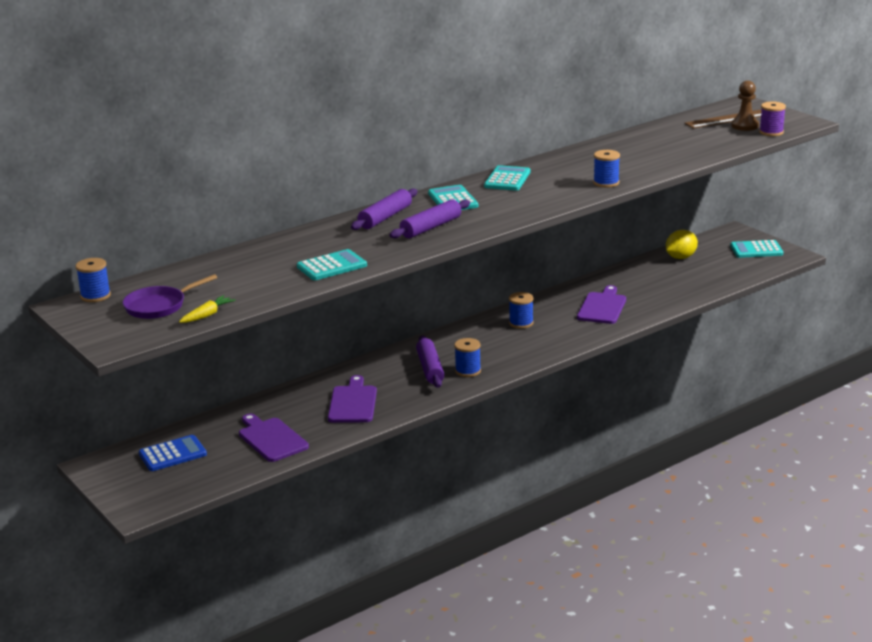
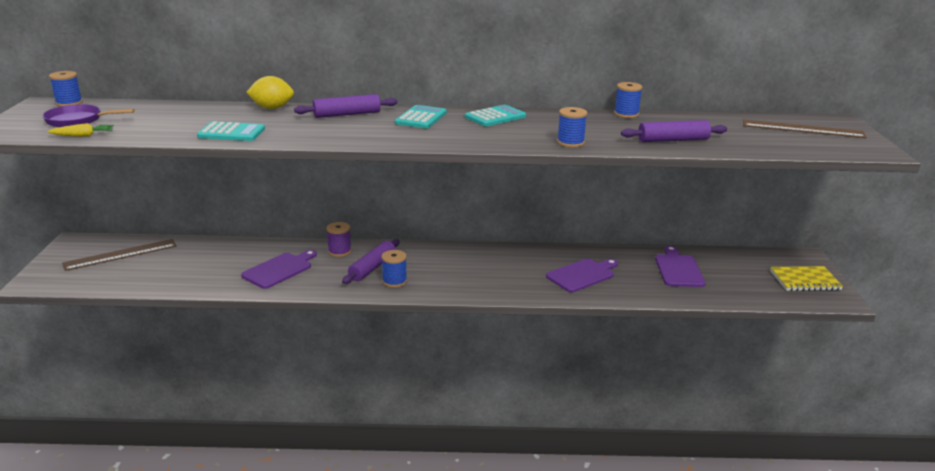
camera: 35 degrees right, 0 degrees up
(172, 454) = (120, 254): blue calculator -> brown ruler
(271, 439) = (187, 271): purple cutting board -> purple cutting board (678, 269)
(431, 227) = (359, 130): purple rolling pin -> purple rolling pin (673, 140)
(521, 323) = (496, 261): blue spool -> blue spool (626, 114)
(680, 257) = (718, 260): yellow lemon -> yellow lemon (272, 108)
(744, 126) = (803, 137): brown pawn -> none
(756, 250) = (805, 280): turquoise calculator -> yellow notebook
(771, 132) = (822, 150): purple spool -> purple spool (339, 251)

